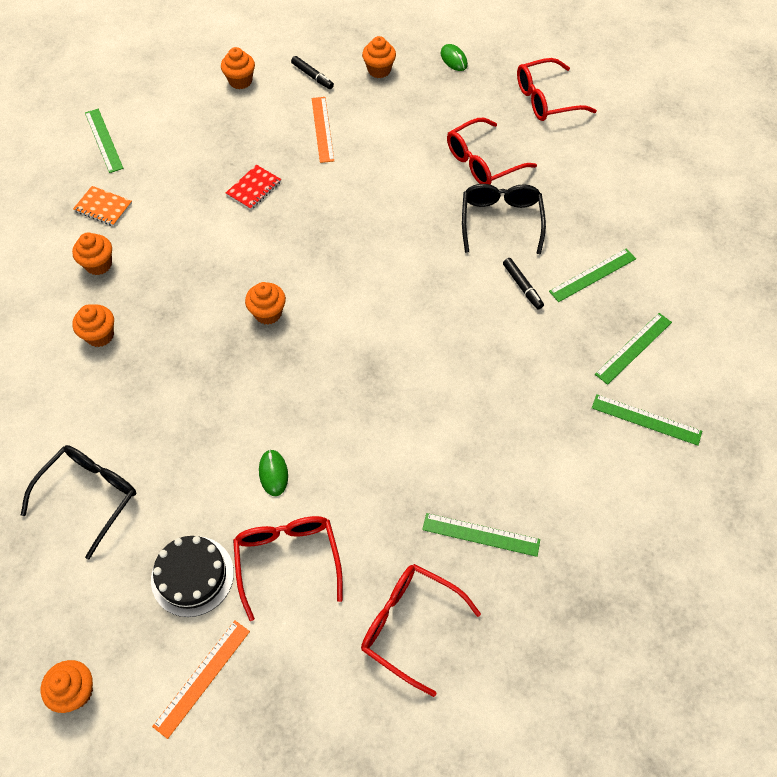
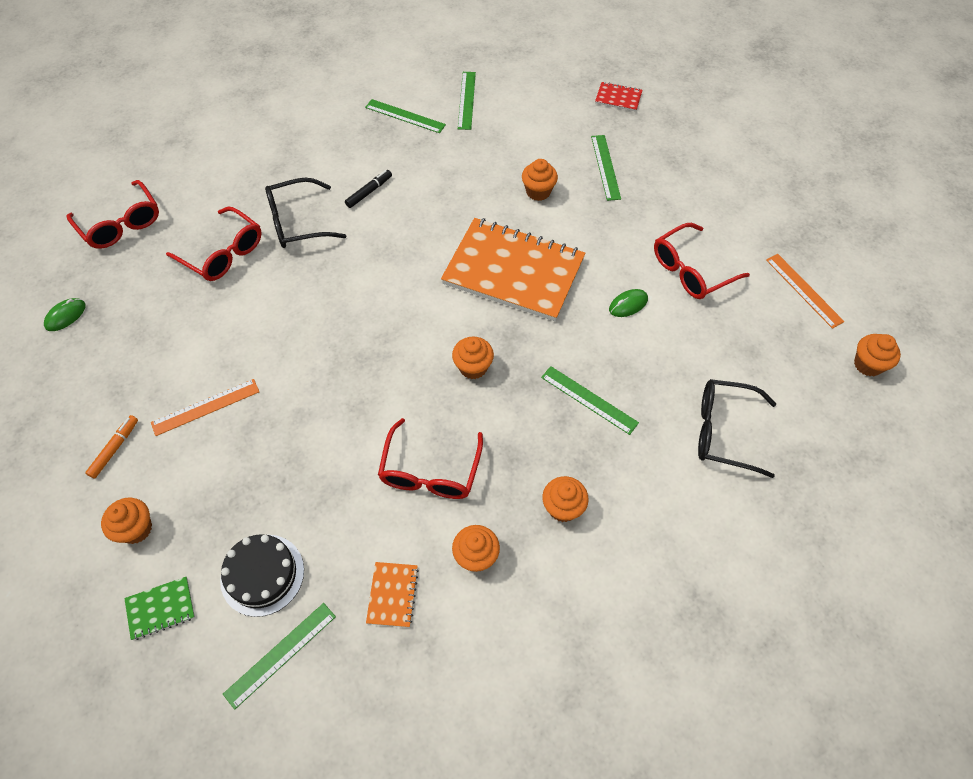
camera: 110 degrees left, 0 degrees up
(174, 87) = (161, 608): none -> green notebook
(192, 576) = (740, 326): black cake -> black cake (262, 574)
(202, 678) = (804, 290): orange ruler -> orange ruler turned 45 degrees clockwise
(254, 188) = (315, 442): red notebook -> red notebook (618, 98)
(312, 76) = (115, 449): black marker -> orange marker
(363, 382) = (513, 271): none -> orange notebook
(379, 70) = (94, 382): orange cupcake -> orange cupcake (538, 192)
(409, 625) = (692, 188): red glasses -> red glasses (430, 471)
(592, 275) = (340, 151): green ruler -> green ruler (589, 399)

